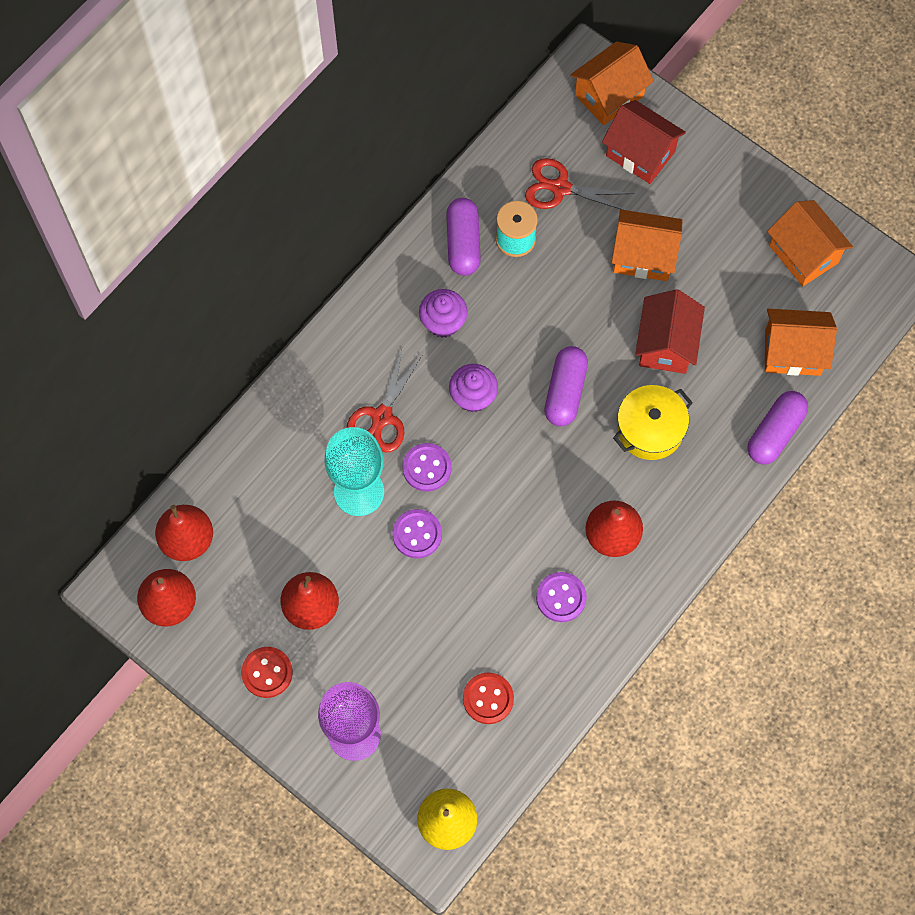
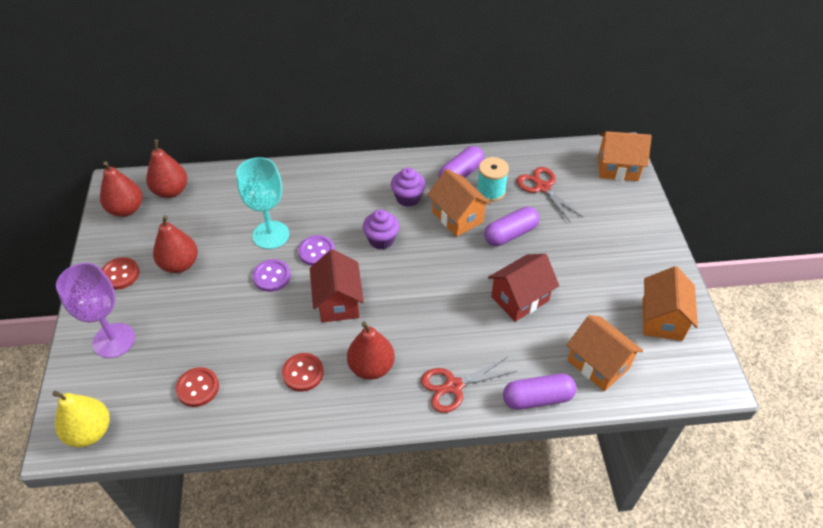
camera: 45 degrees right, 20 degrees down
(382, 417) = (325, 213): red scissors -> red scissors (453, 386)
(561, 597) = (303, 373): purple button -> red button
(565, 392) = (433, 276): purple capsule -> purple capsule (510, 234)
(640, 153) = (607, 203): red house -> red house (338, 302)
(643, 256) = (555, 248): orange house -> orange house (457, 217)
(650, 429) = (460, 332): yellow pot -> none

